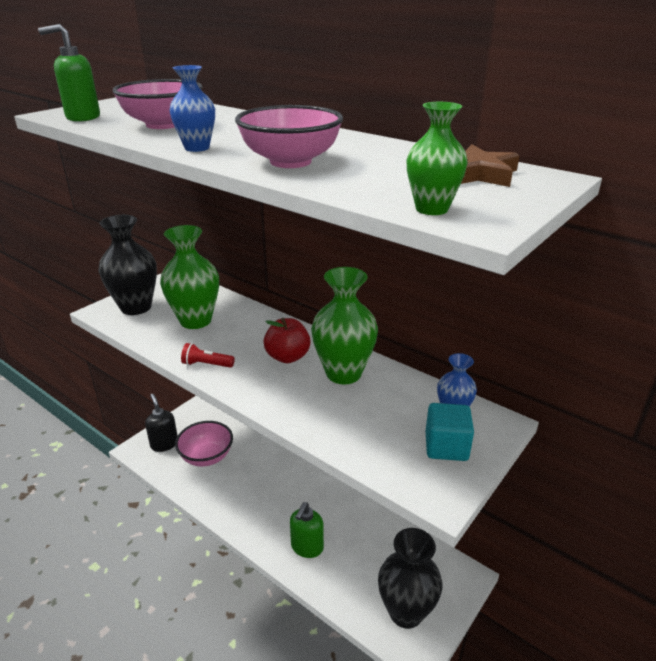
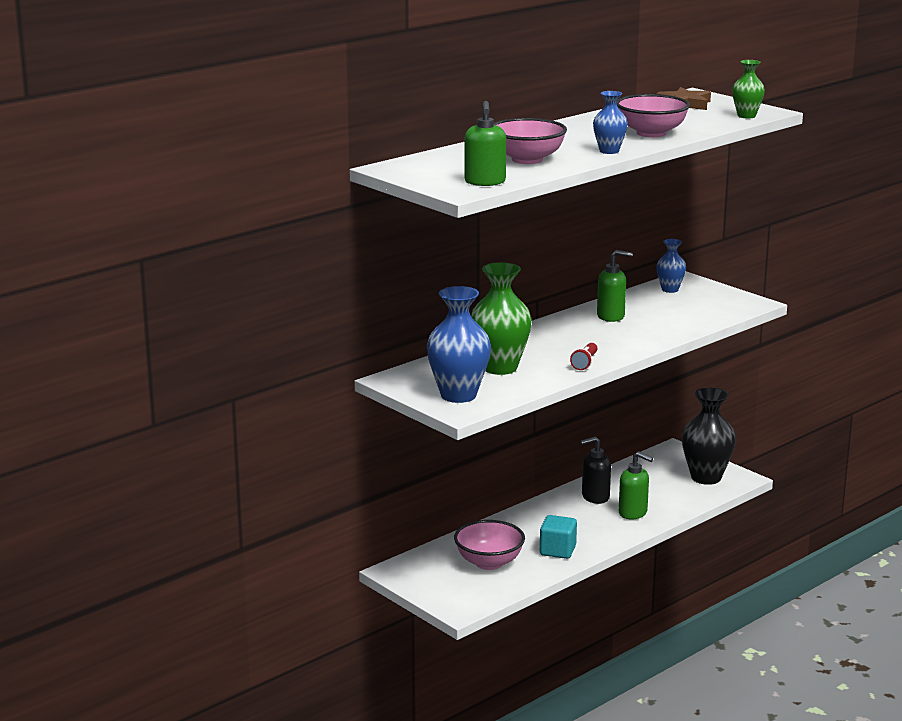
camera: 80 degrees left, 10 degrees down
(136, 307) = (458, 395): black vase -> blue vase
(164, 444) = (456, 590): black soap dispenser -> black soap dispenser (595, 497)
(287, 357) = (580, 333): red apple -> none
(343, 373) = (611, 316): green vase -> green soap dispenser
(446, 447) = (707, 296): turquoise cube -> turquoise cube (557, 550)

